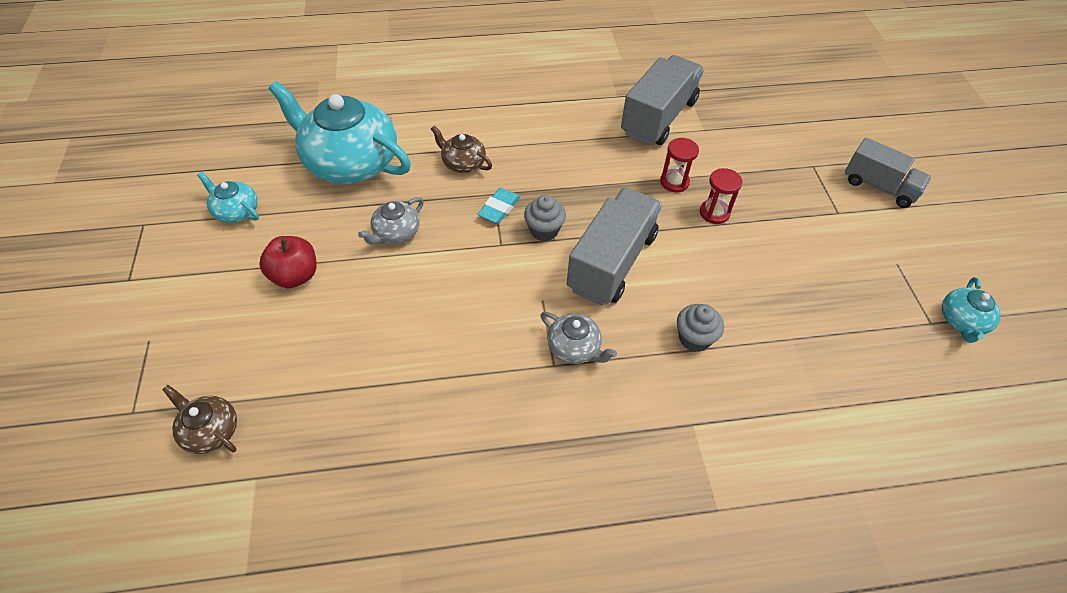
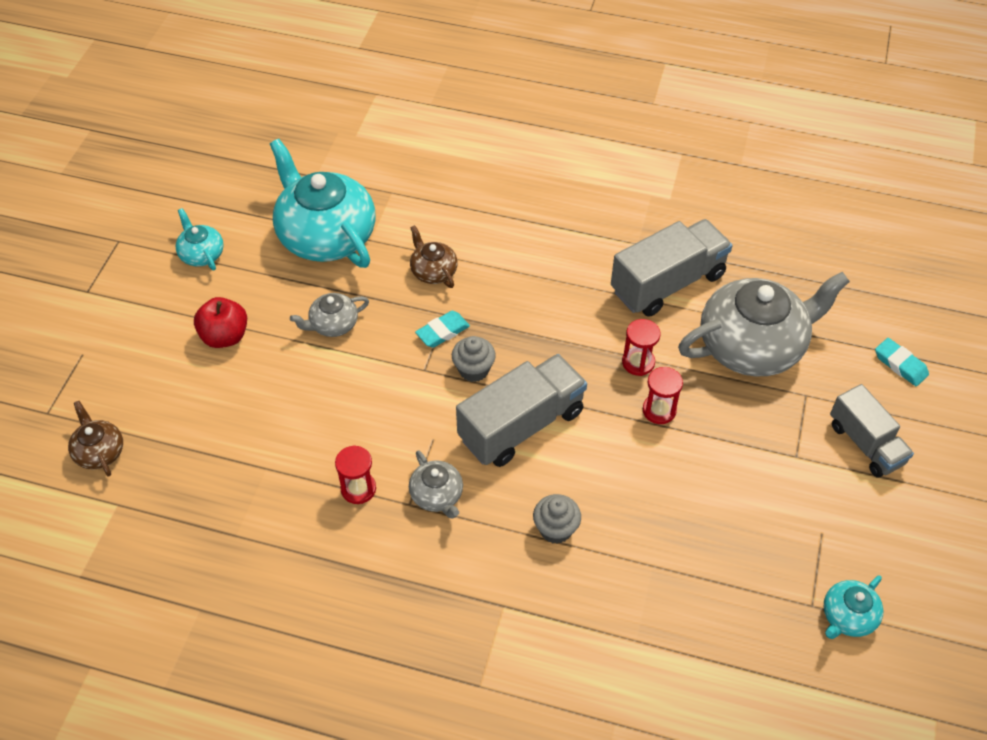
camera: 25 degrees right, 0 degrees up
(499, 369) = (358, 489): none -> red hourglass
(751, 143) = (753, 346): none -> grey teapot
(861, 124) = (900, 365): none -> turquoise eraser

